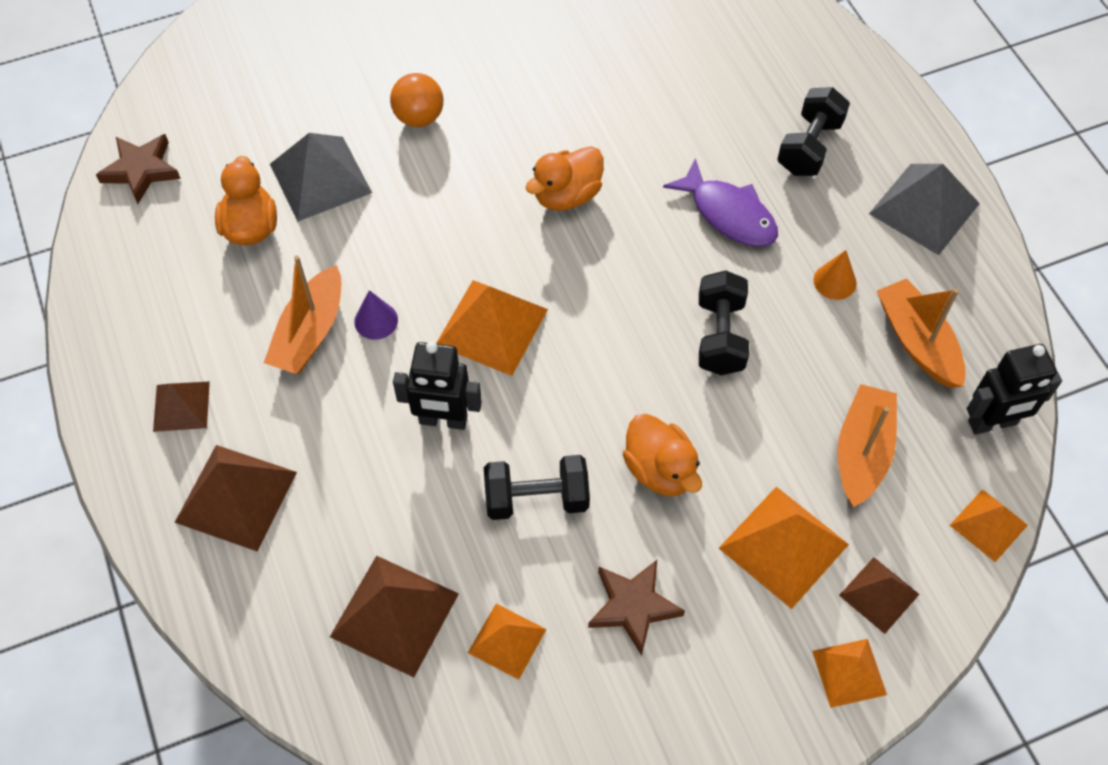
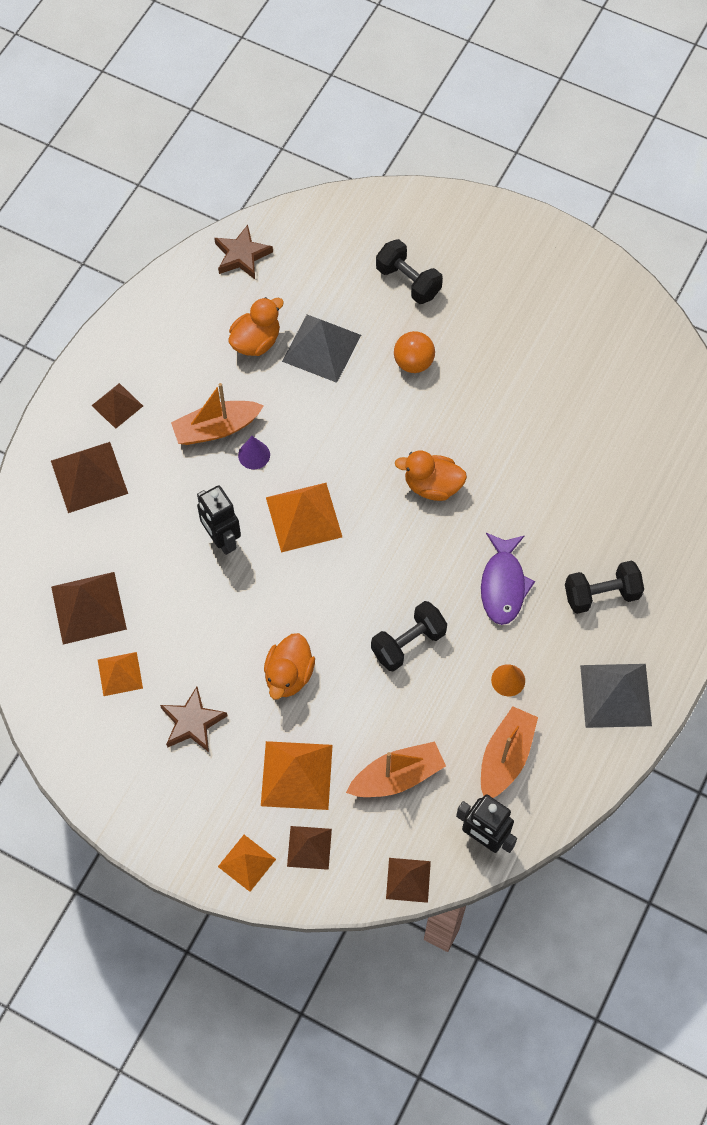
camera: 50 degrees right, 5 degrees up
(536, 499) = (215, 624): black dumbbell -> black dumbbell (408, 282)
(988, 525) = (408, 880): orange pyramid -> brown pyramid

